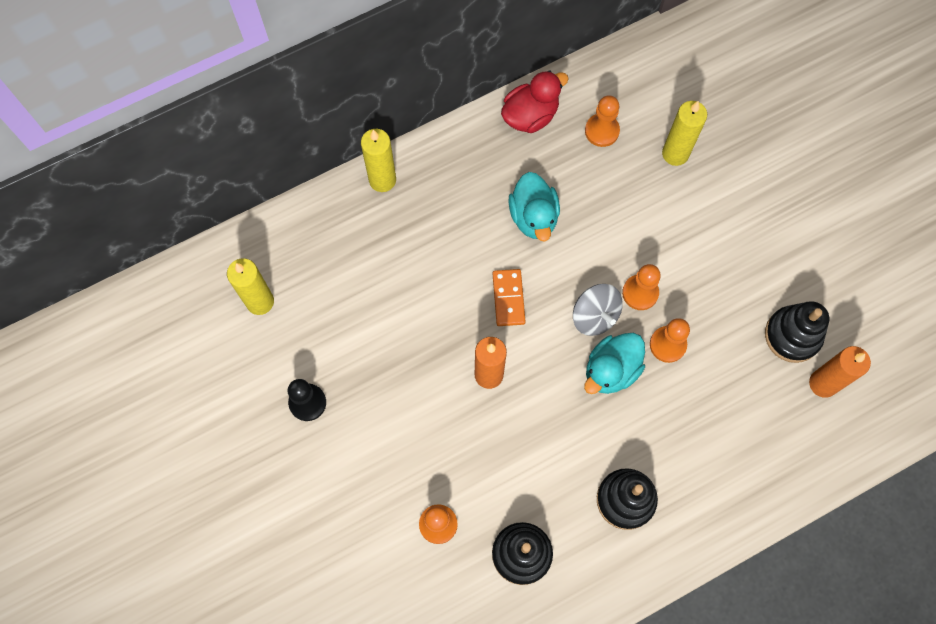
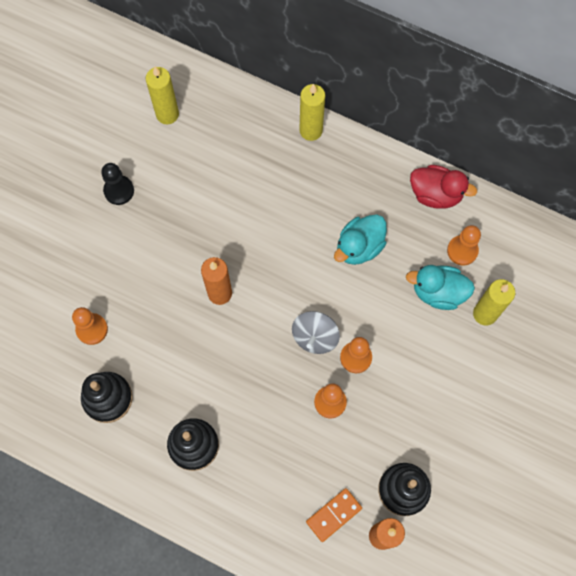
camera: 55 degrees right, 0 degrees up
(508, 298) = (285, 270): orange domino -> orange domino (334, 515)
(611, 370) = (282, 374): turquoise duck -> turquoise duck (438, 292)

